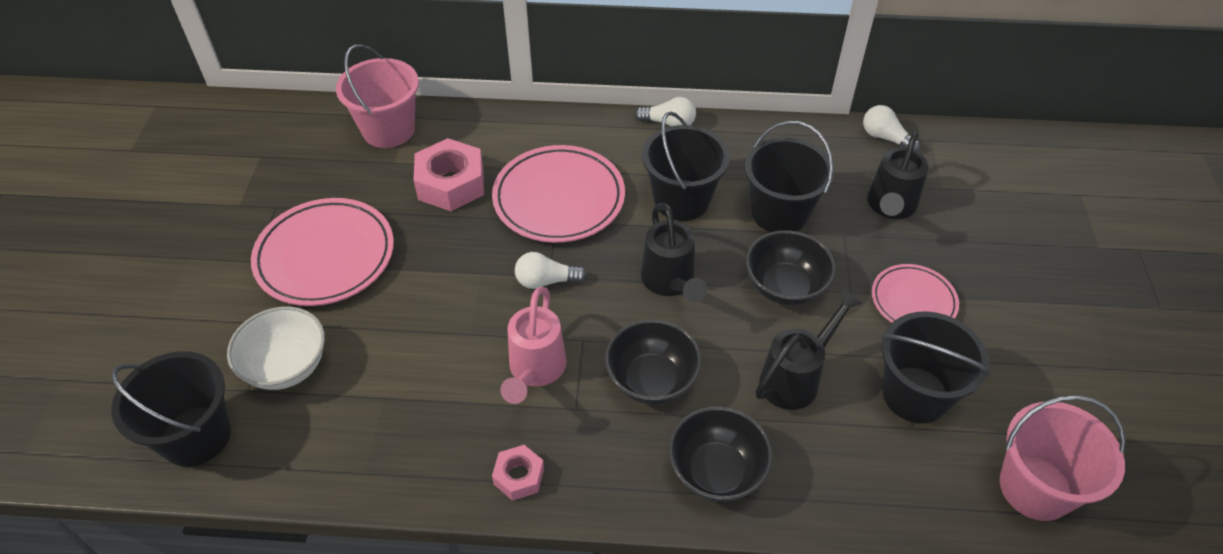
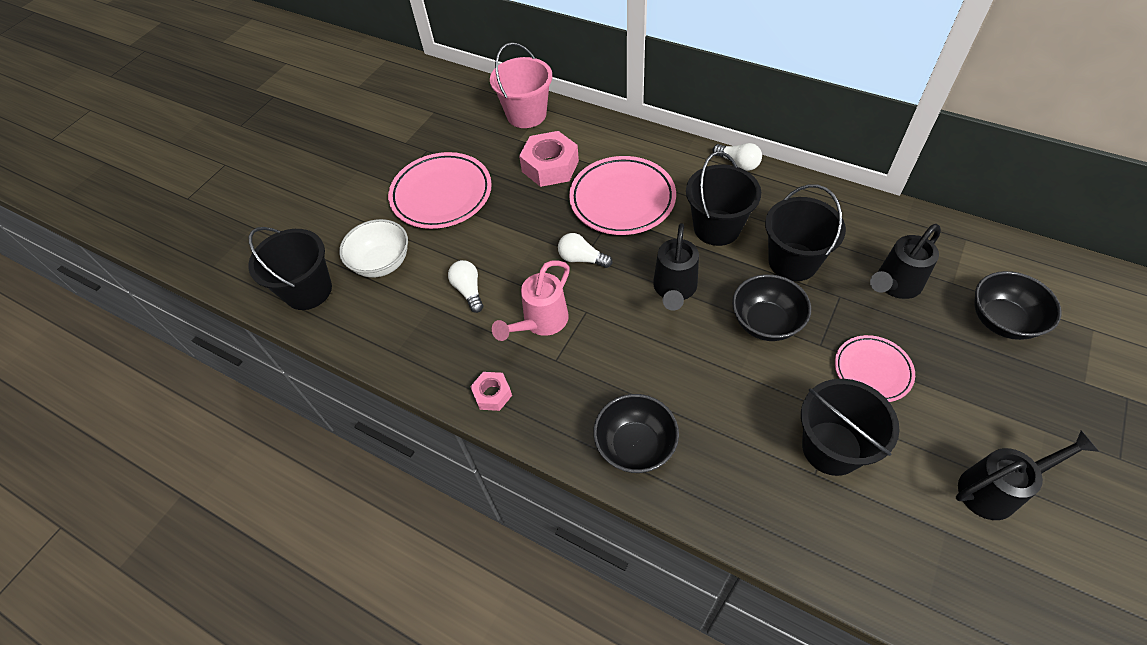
camera: 30 degrees right, 5 degrees up
(651, 380) = (622, 359): black bowl -> black bowl (1002, 320)
(796, 377) = (737, 397): black watering can -> black watering can (997, 489)
(885, 138) = (922, 225): white light bulb -> white light bulb (468, 290)
(1035, 488) = (899, 566): pink bucket -> none

